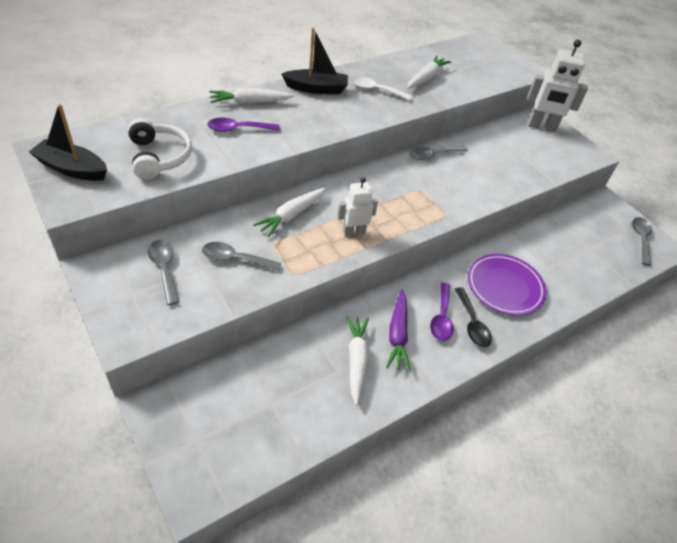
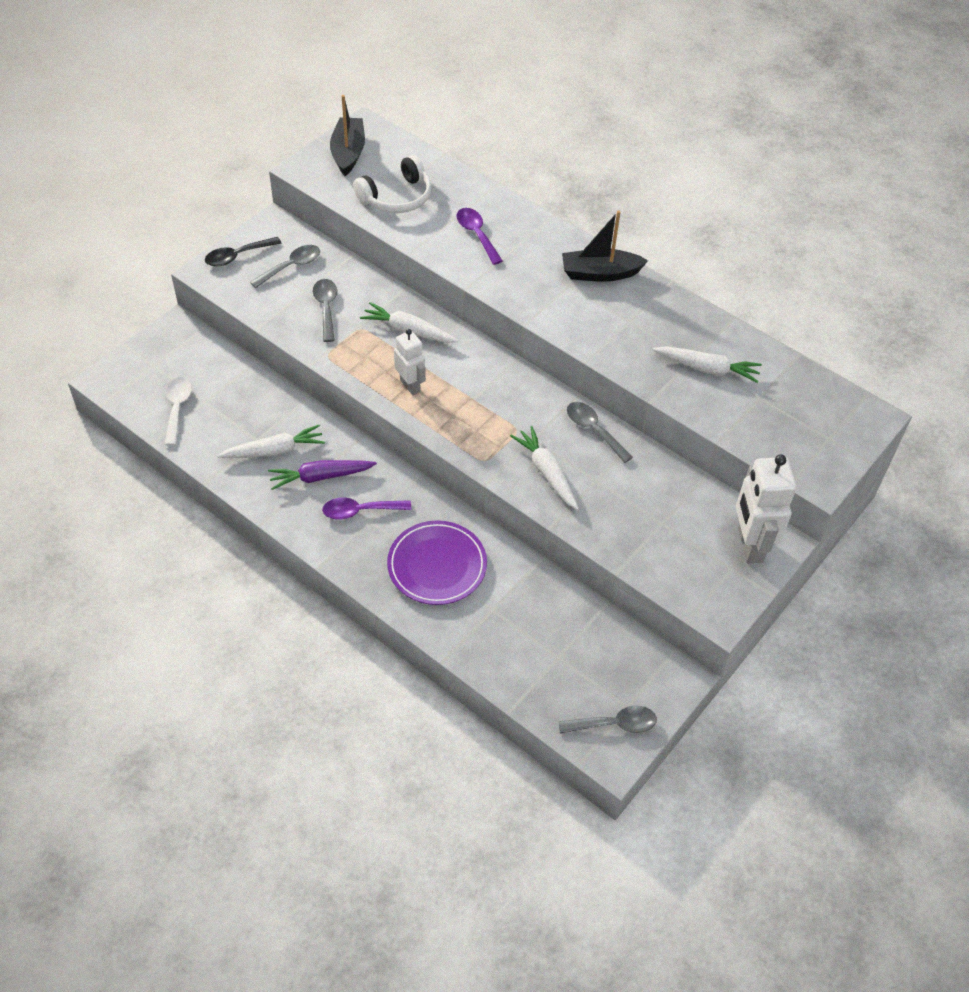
camera: 75 degrees right, 5 degrees up
(250, 102) = (531, 229): white carrot -> white carrot (546, 472)
(316, 89) = (599, 273): black boat -> black boat turned 105 degrees clockwise
(375, 90) = (637, 325): white spoon -> white spoon (177, 408)
(472, 323) = (364, 540): black spoon -> black spoon (237, 256)

